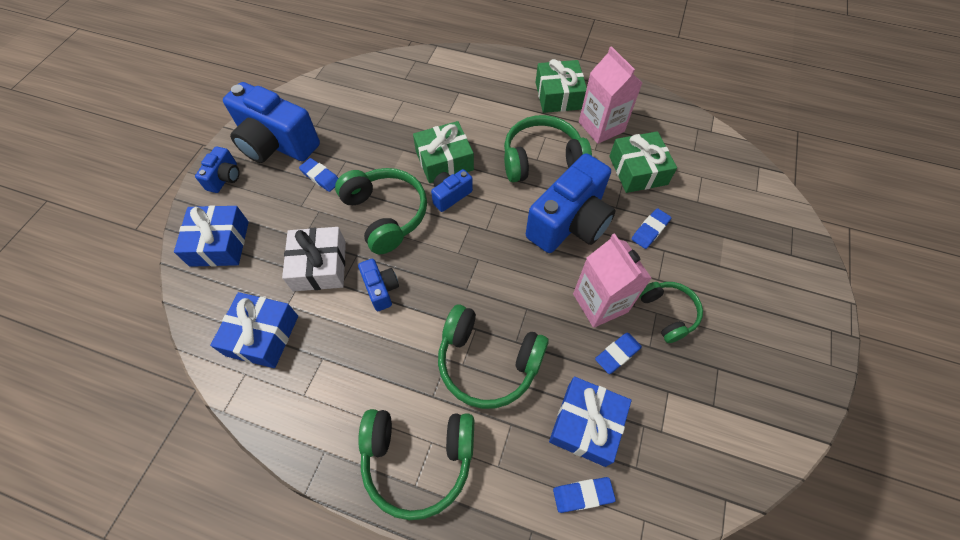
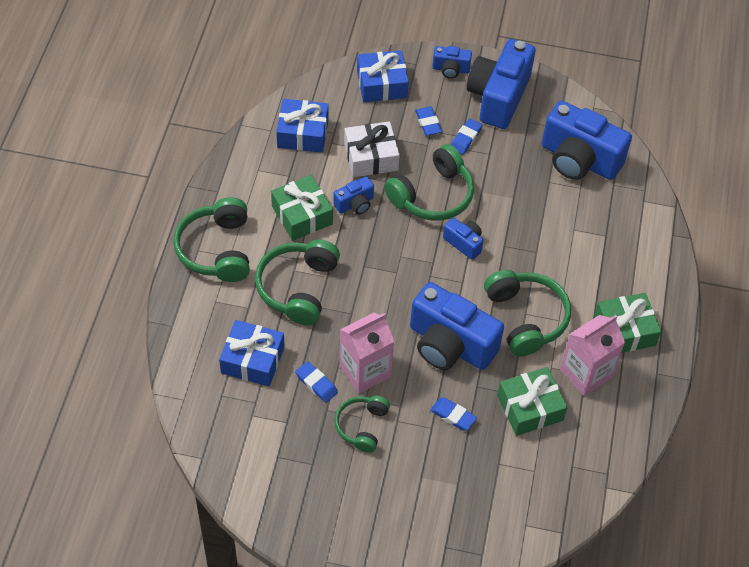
camera: 80 degrees right, 5 degrees down
(371, 96) = (579, 160): none -> blue camera
(444, 161) = (506, 233): green gift -> green gift (302, 215)
(582, 495) = (199, 358): blue eraser -> blue eraser (428, 123)
(667, 313) = (362, 426): green headphones -> green headphones turned 135 degrees clockwise

